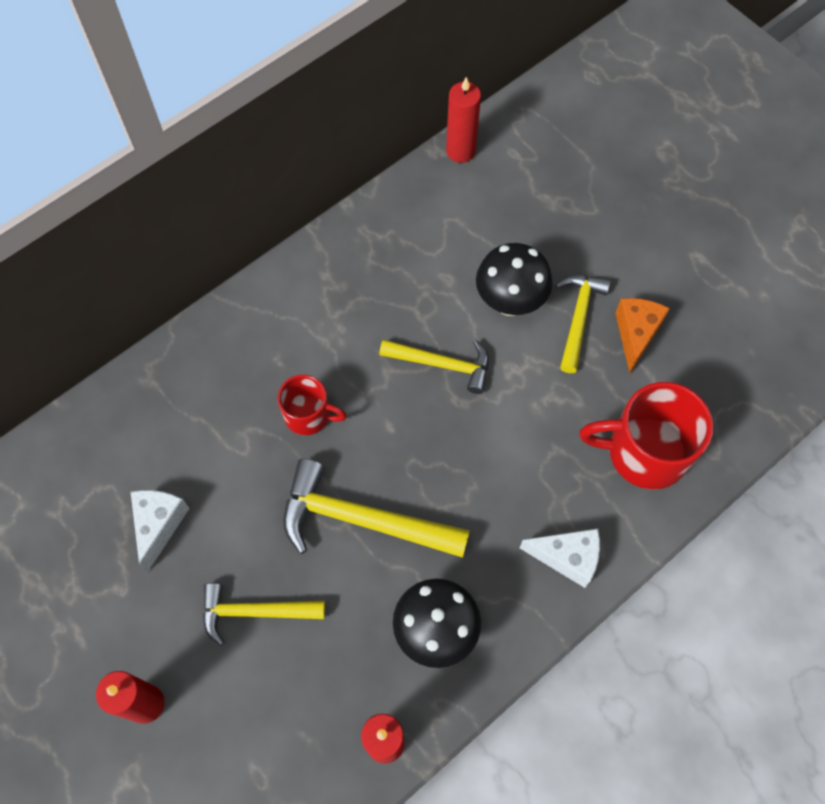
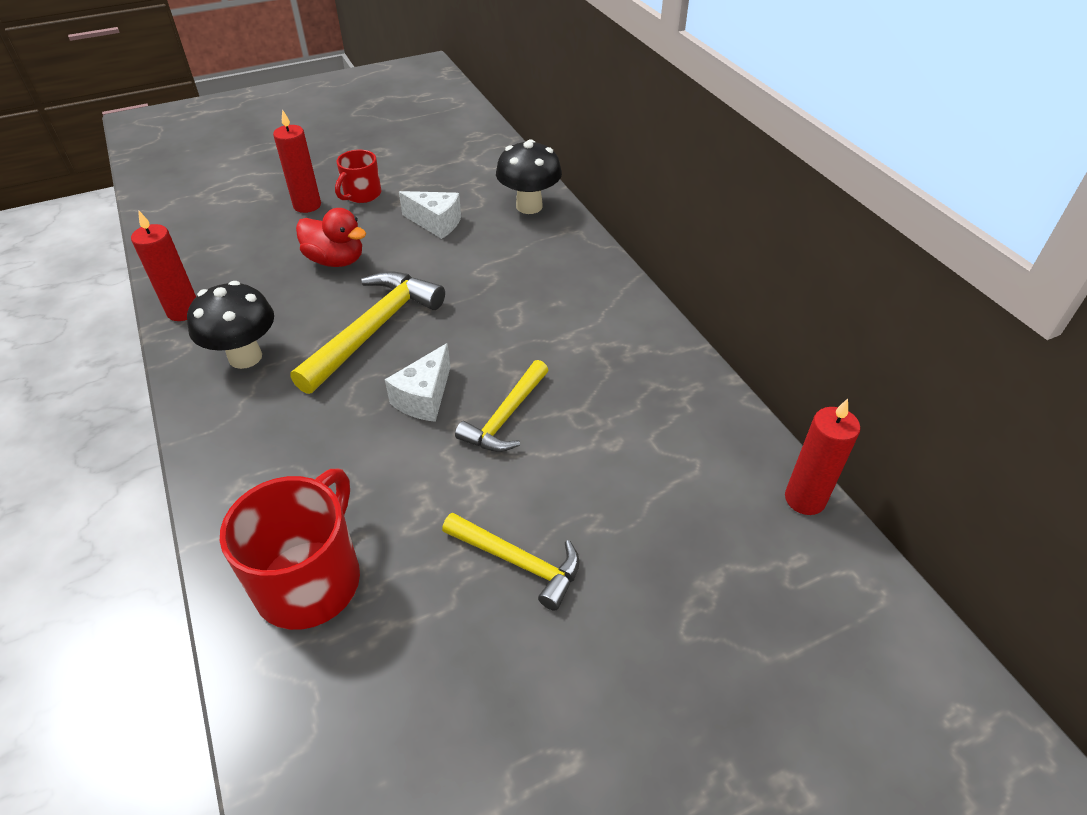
camera: 105 degrees right, 20 degrees down
(255, 611) = (336, 260): yellow hammer -> red duck
(309, 415) = (492, 313): red mug -> red mug (361, 195)
(510, 302) = (564, 495): black mushroom -> black mushroom (529, 206)
(567, 557) = (242, 468): white cheese -> white cheese (424, 398)
(636, 334) = (471, 623): orange cheese -> none

